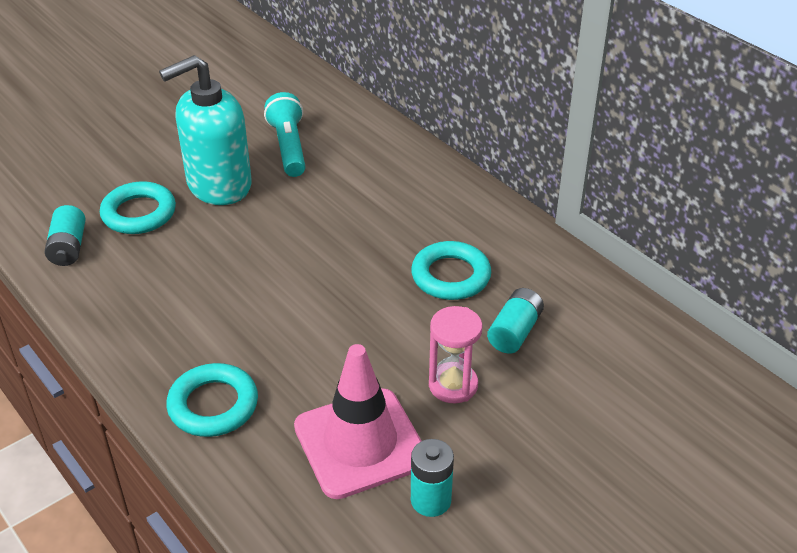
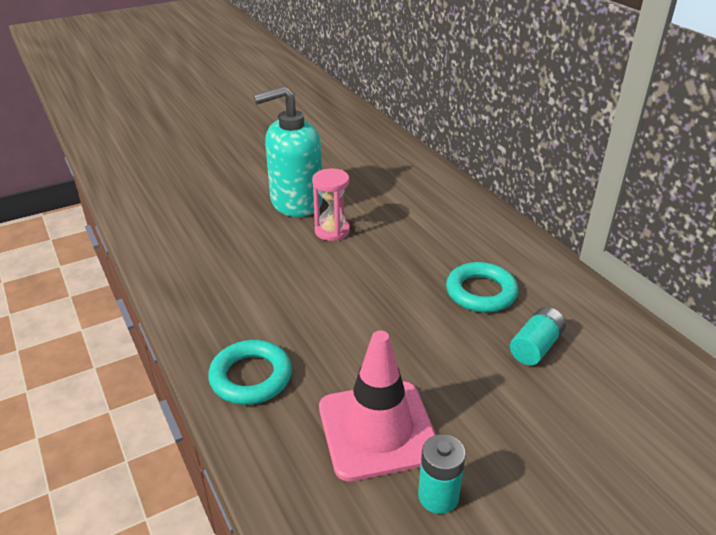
camera: 10 degrees right, 5 degrees down
(68, 247) = (165, 236): turquoise battery -> none
(139, 213) = (227, 216): turquoise ring -> none
(288, 147) = (358, 180): turquoise flashlight -> none
(453, 385) = (472, 387): pink hourglass -> pink hourglass (332, 231)

